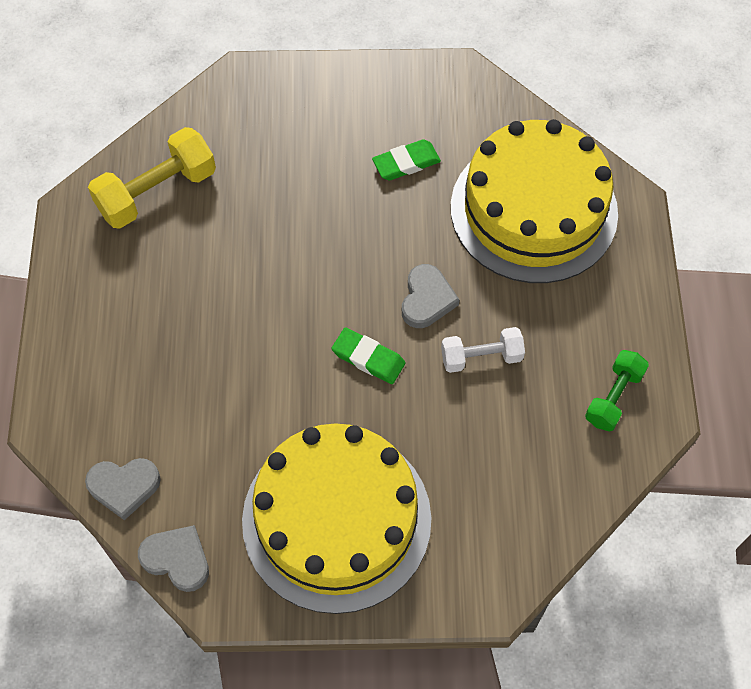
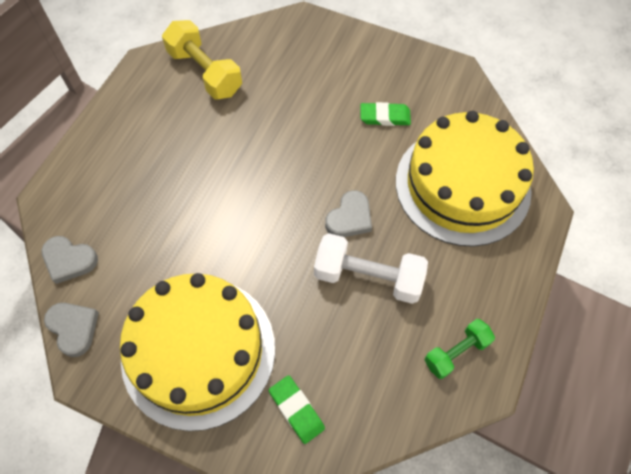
camera: 25 degrees right, 0 degrees up
(157, 192) = (205, 72): yellow dumbbell -> yellow dumbbell turned 60 degrees clockwise
(368, 358) = (285, 242): green eraser -> green eraser (296, 410)
(481, 357) = (368, 277): white dumbbell -> white dumbbell, size x1.62

